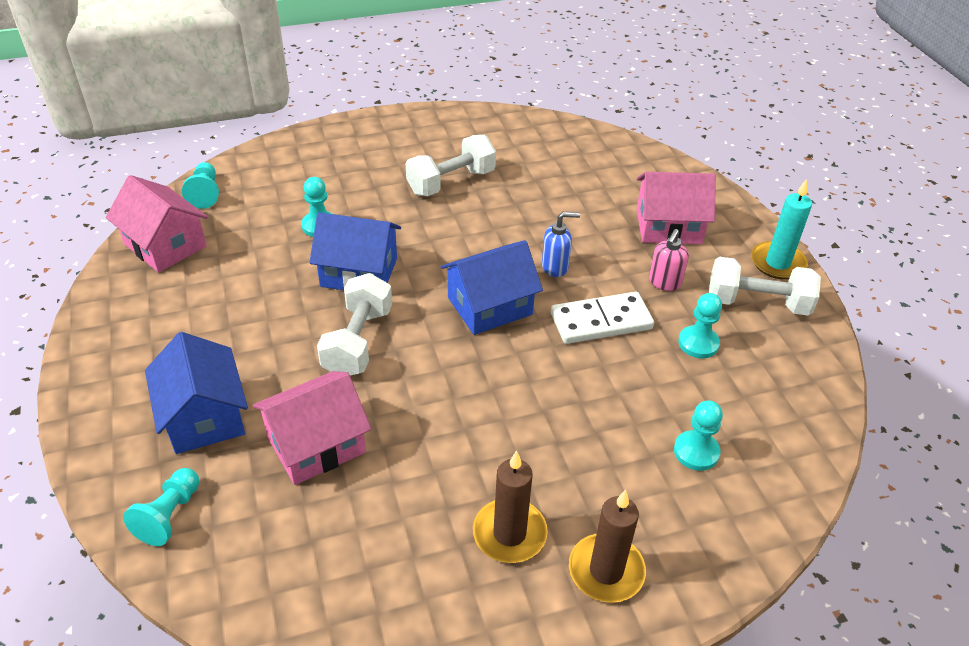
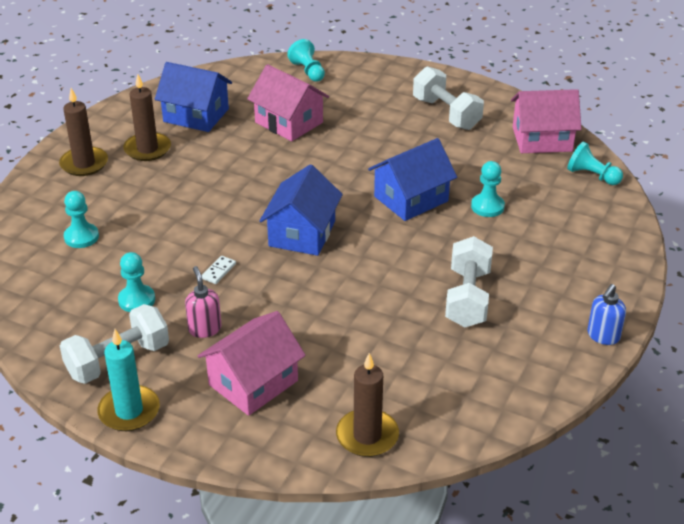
camera: 135 degrees right, 5 degrees down
(204, 416) = (359, 100): blue house -> blue house (196, 115)
(316, 445) = (289, 122): pink house -> pink house turned 60 degrees counterclockwise
(358, 342) = (345, 168): white dumbbell -> white dumbbell (446, 113)
(555, 267) = (296, 286): blue soap dispenser -> blue soap dispenser (603, 336)
(601, 321) = (218, 271): white domino -> white domino, size x0.43
(631, 159) = (367, 436): none -> brown candle

